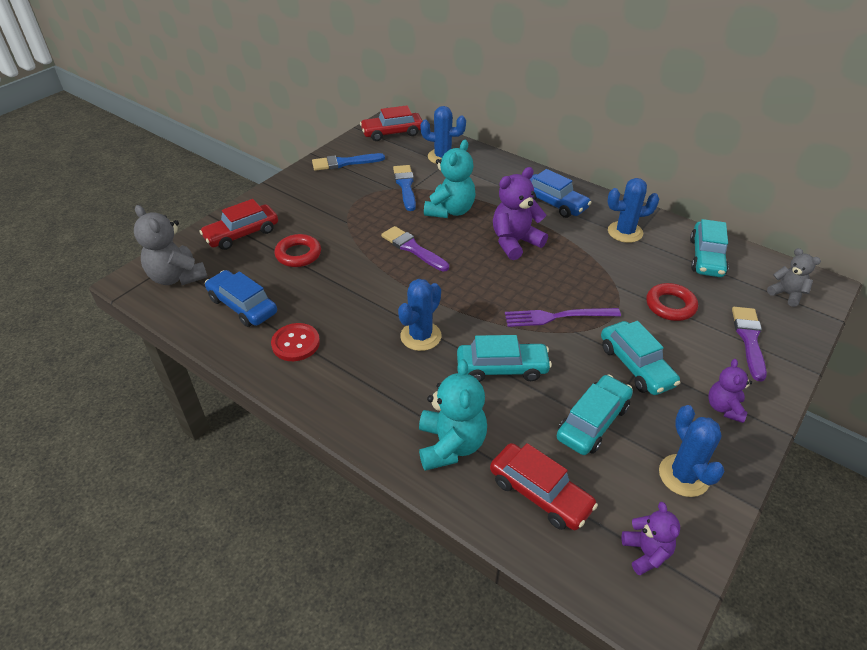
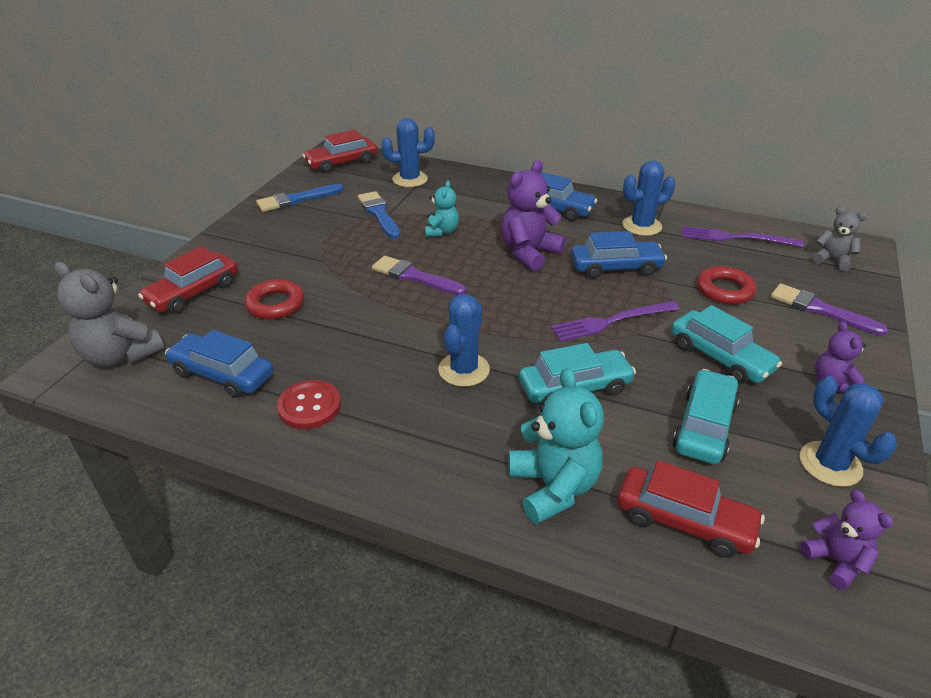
camera: 15 degrees left, 5 degrees down
(450, 210) = (442, 231): turquoise teddy bear -> turquoise teddy bear, size x0.59
(583, 268) = (616, 268): none -> blue car
(706, 257) = (736, 238): turquoise car -> purple fork
(749, 339) = (820, 309): purple brush -> purple brush turned 45 degrees counterclockwise

